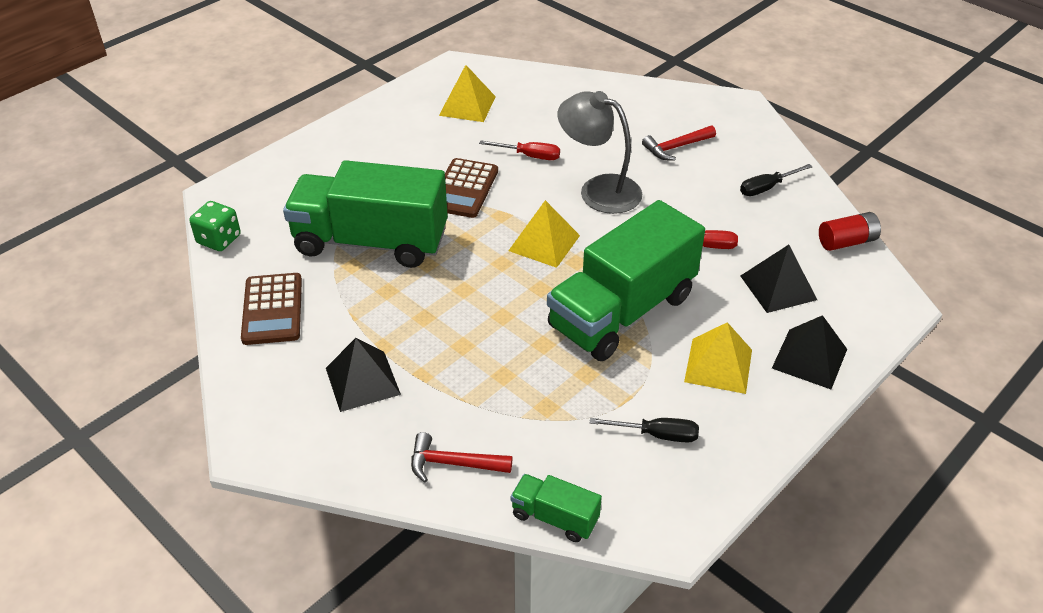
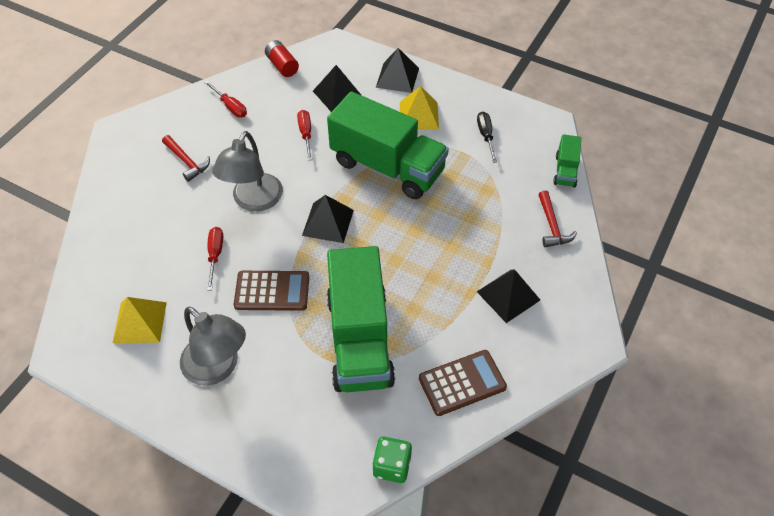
camera: 105 degrees left, 10 degrees up
(391, 146) = (218, 368): none -> grey lamp
(544, 243) = (328, 222): yellow pyramid -> black pyramid
(767, 188) = (230, 107): black screwdriver -> red screwdriver

